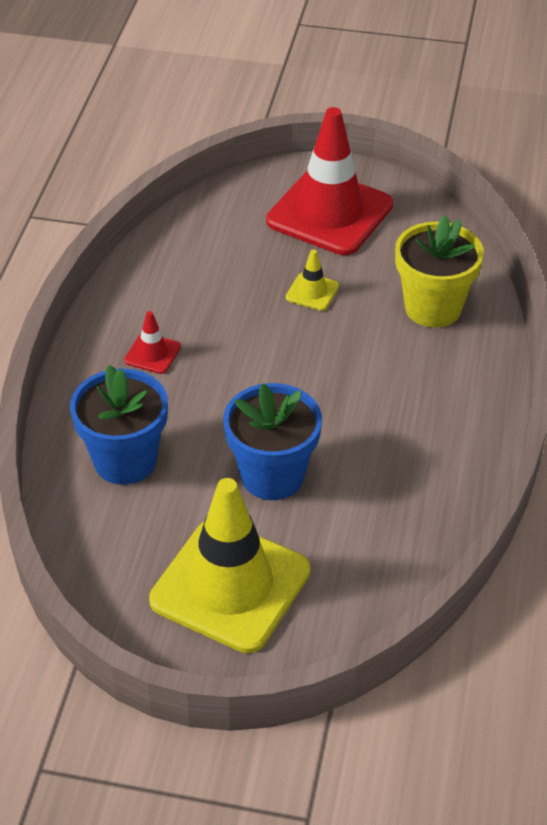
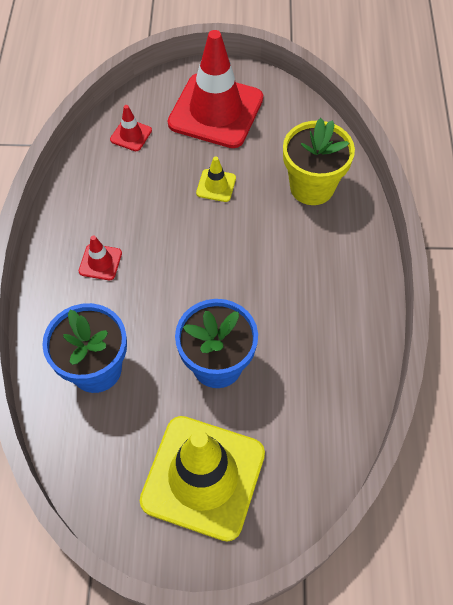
camera: 10 degrees left, 15 degrees up
(218, 227) = (131, 135): none -> red traffic cone

